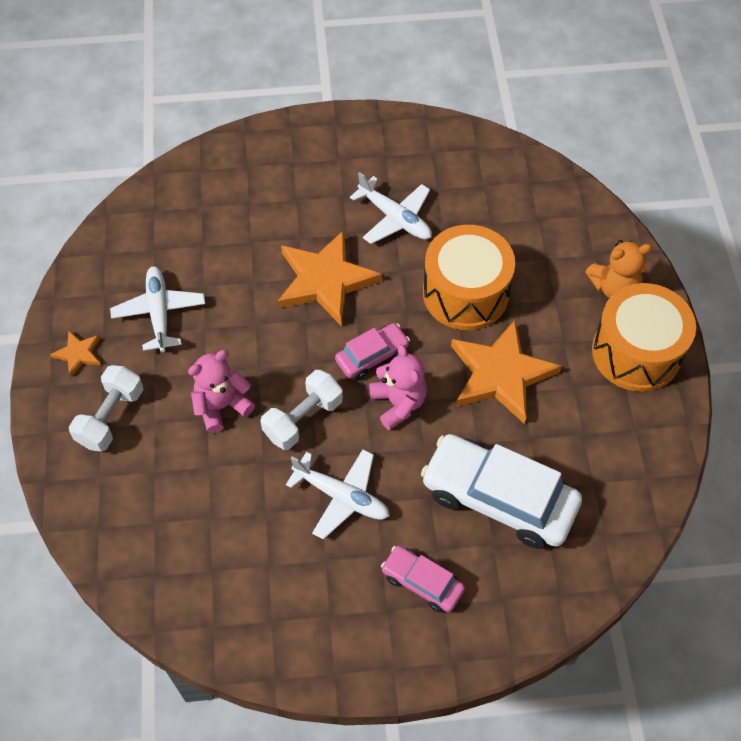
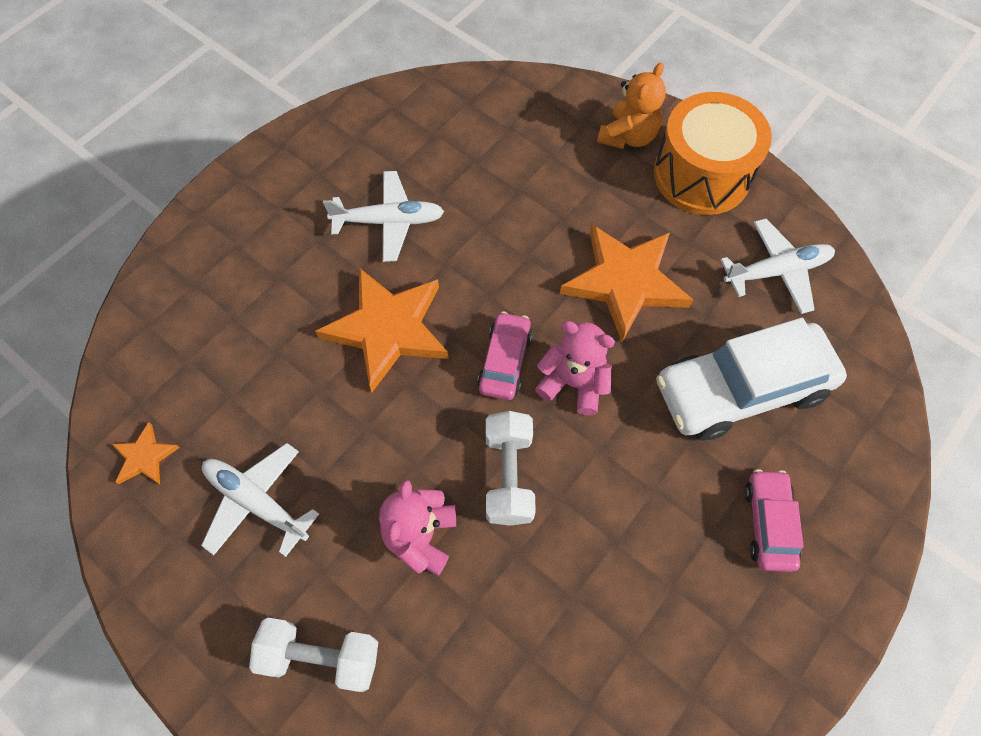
camera: 45 degrees left, 5 degrees up
(78, 354) = (213, 624): orange star -> orange star (145, 457)
(111, 417) = (321, 656): white dumbbell -> white dumbbell turned 60 degrees counterclockwise
(342, 496) = (621, 514): white plane -> white plane (777, 271)
(422, 582) = (768, 523): pink car -> pink car turned 105 degrees clockwise
(465, 293) = (521, 237): orange drum -> none

